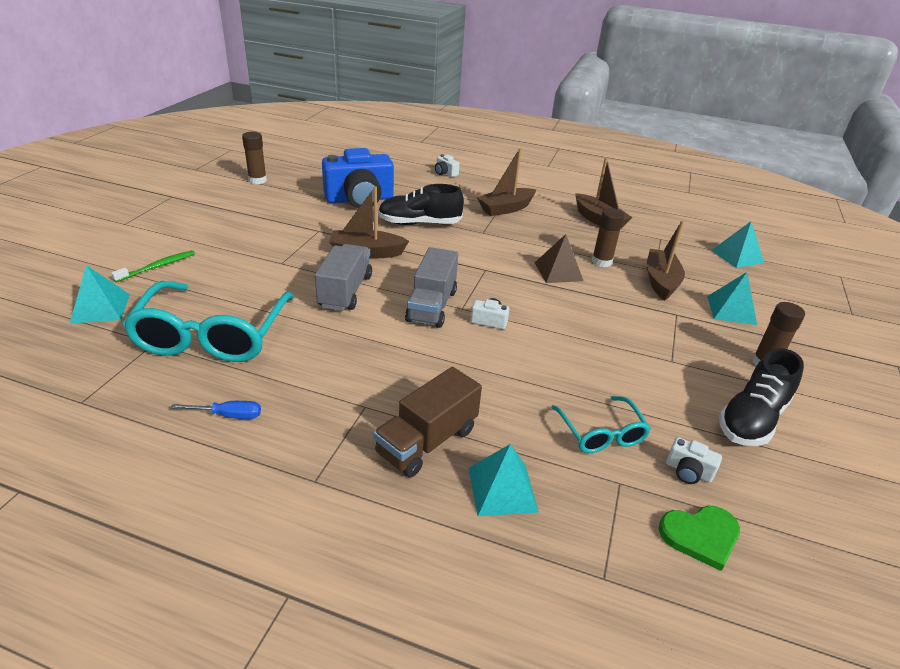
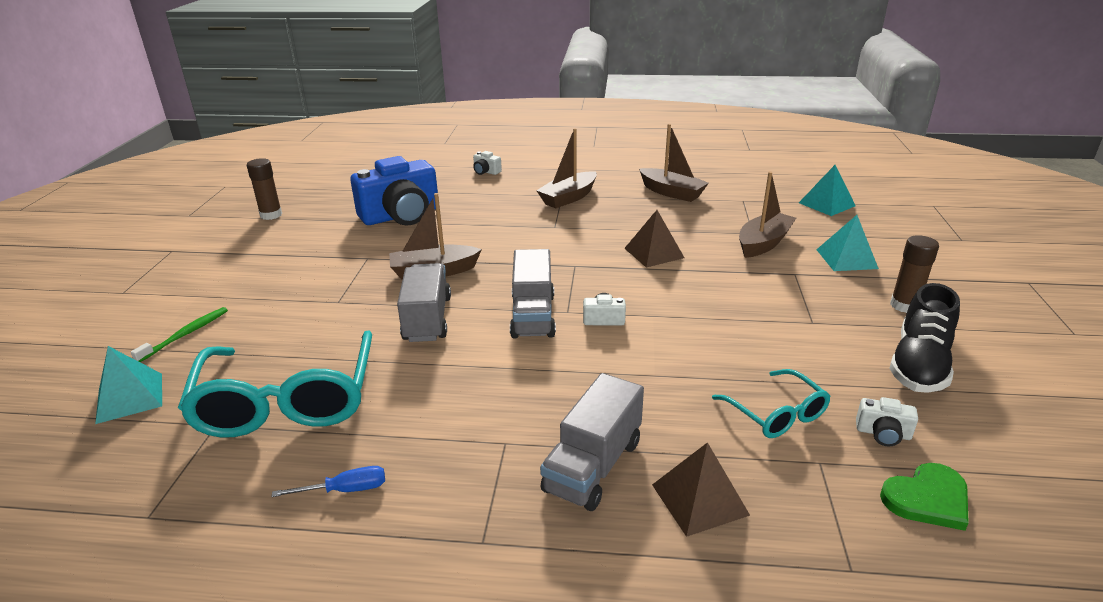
camera: 10 degrees left, 5 degrees down
(419, 223) = (480, 229): black shoe -> none
(427, 441) = (593, 466): brown truck -> grey truck
(502, 489) = (699, 499): turquoise pyramid -> brown pyramid
(601, 261) = (694, 234): brown glue stick -> none
(660, 281) = (763, 243): brown boat -> brown boat turned 45 degrees clockwise

